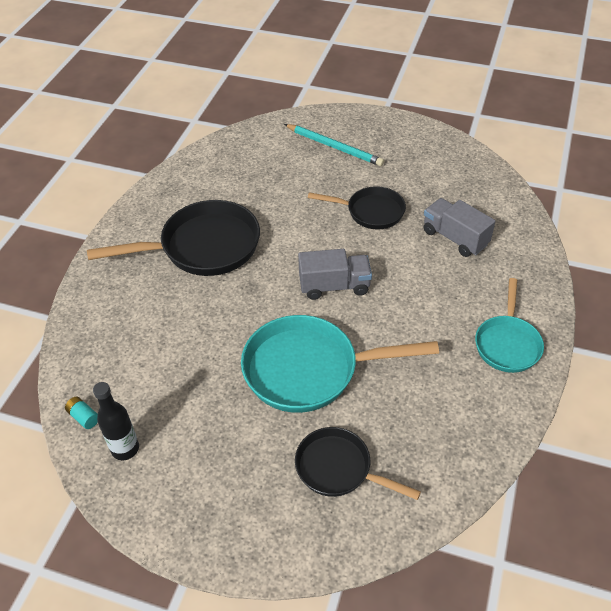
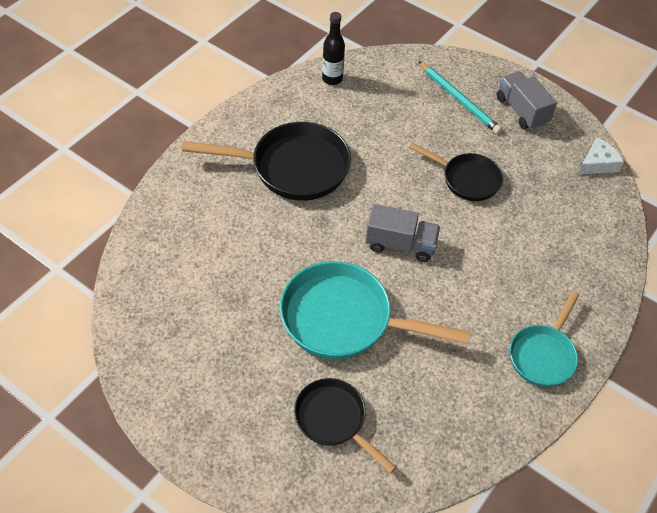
camera: 15 degrees right, 5 degrees up
(84, 417) = (130, 297): turquoise battery -> none
(125, 449) = (155, 338): black bottle -> black bottle (332, 79)
(455, 238) = (539, 231): grey truck -> grey truck (521, 111)
(479, 167) = (597, 163): none -> white cheese

